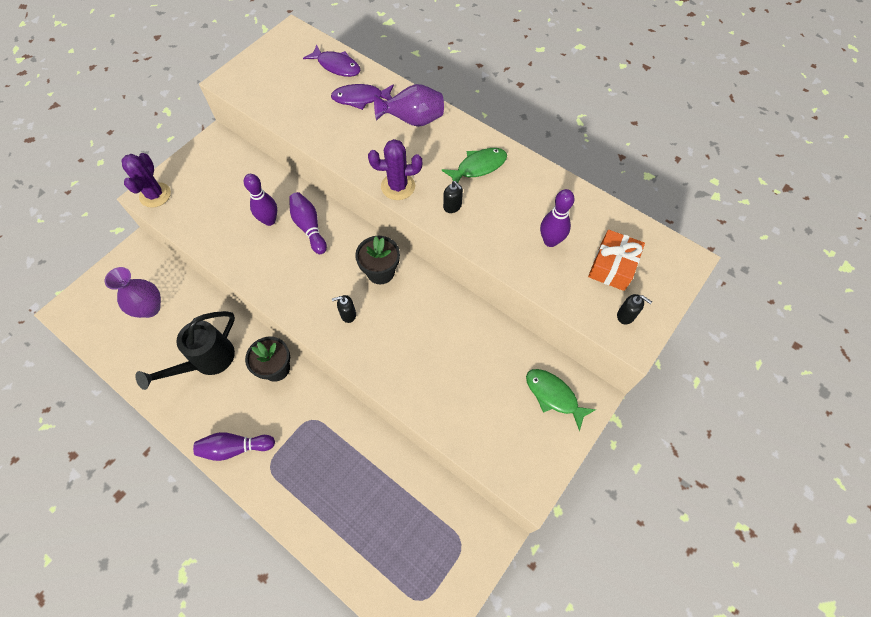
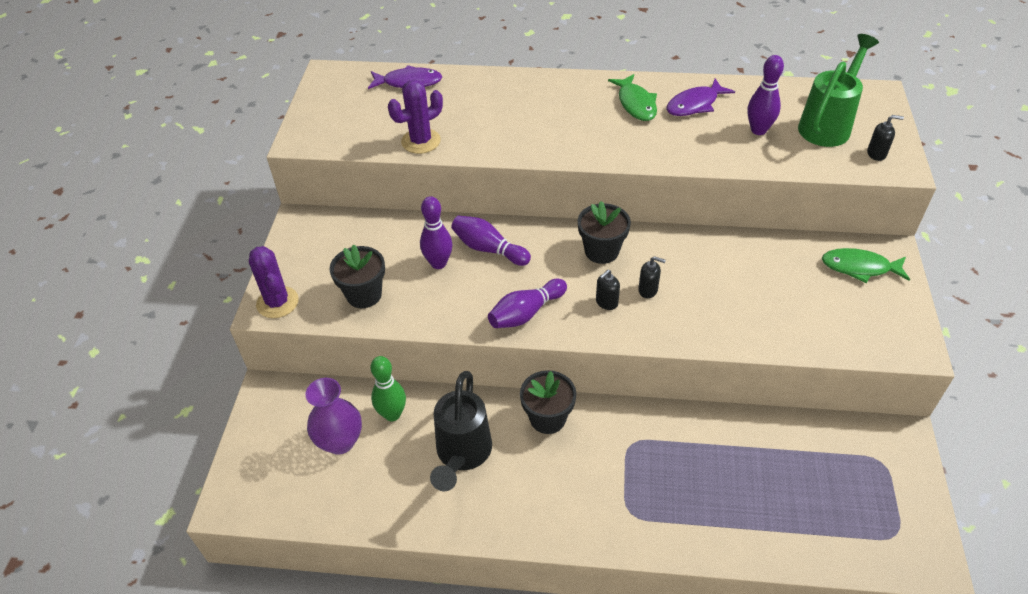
camera: 30 degrees left, 15 degrees down
(191, 308) = (392, 414): none -> green bowling pin
(207, 218) = (364, 295): none -> black flower pot
(235, 448) = (575, 518): purple bowling pin -> purple bowling pin (526, 313)
(360, 98) = (463, 98): purple fish -> purple fish (695, 104)
(398, 186) = (577, 151): purple cactus -> purple cactus (421, 141)
(413, 120) = (535, 94): purple vase -> none
(452, 206) = (645, 143): black soap dispenser -> black soap dispenser (648, 290)
(478, 167) = (636, 104): green fish -> green fish turned 135 degrees clockwise
(612, 266) = (828, 124): orange gift -> green watering can

